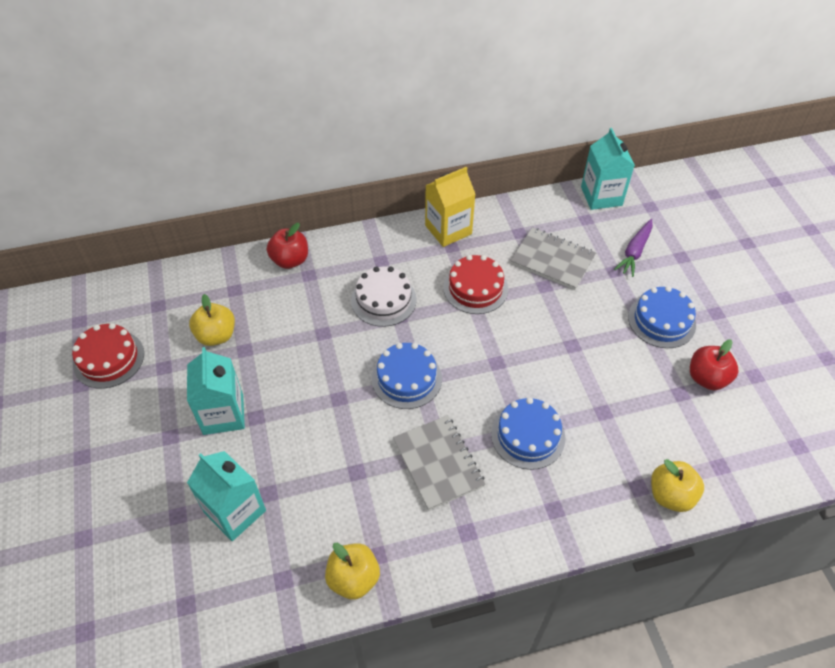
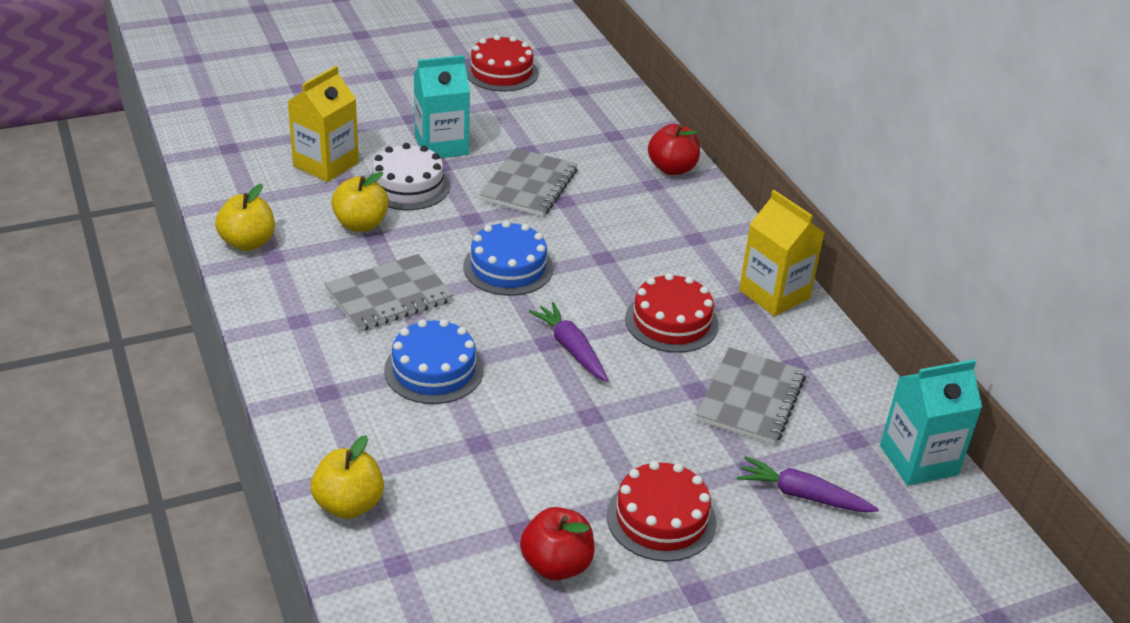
camera: 80 degrees right, 15 degrees down
(216, 335) = (545, 130): yellow apple -> yellow apple (361, 224)
(235, 511) = (326, 164): turquoise carton -> yellow carton
(297, 354) = (529, 185): none -> grey notebook
(383, 300) = (628, 243): white cake -> white cake (408, 186)
(504, 348) = (571, 349): none -> purple carrot
(661, 320) = (661, 518): blue cake -> red cake

